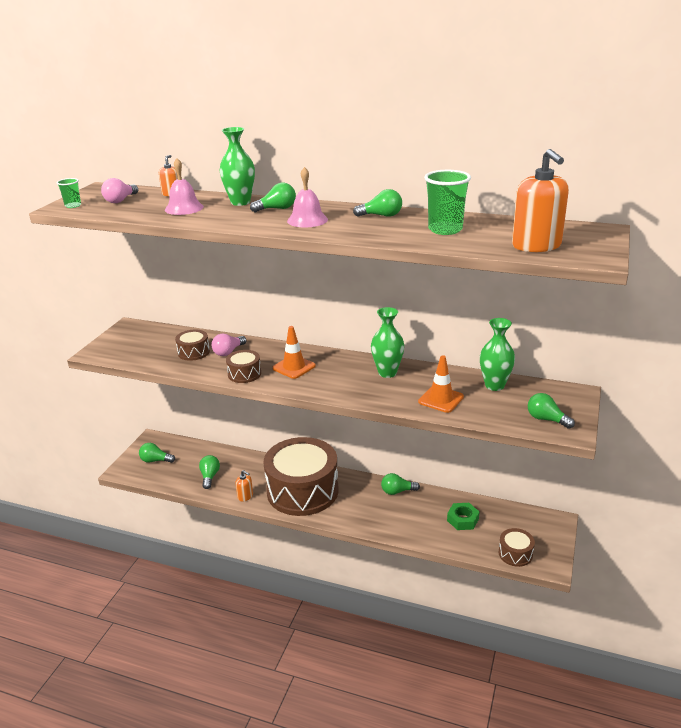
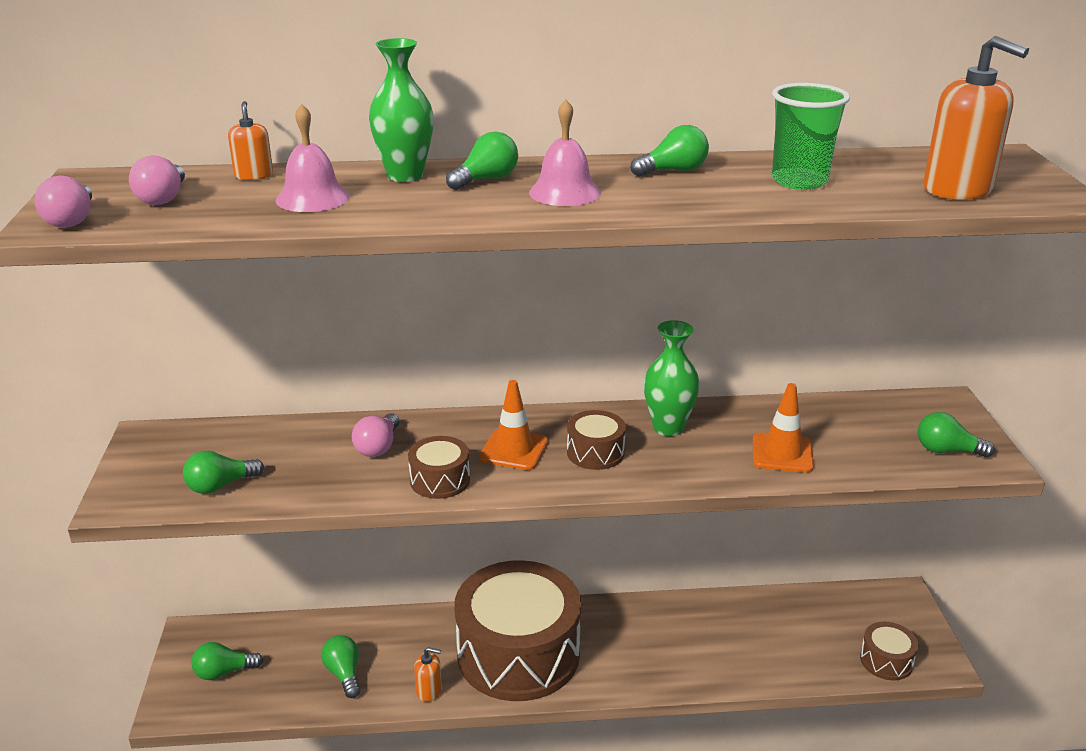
camera: 25 degrees left, 0 degrees up
(73, 206) = (72, 220): green cup -> pink light bulb
(193, 352) = (315, 460): brown drum -> brown drum (595, 452)
(397, 491) = (663, 612): green light bulb -> green light bulb (220, 486)
(462, 520) = (783, 630): green nut -> none
(494, 385) = (835, 414): green vase -> none

